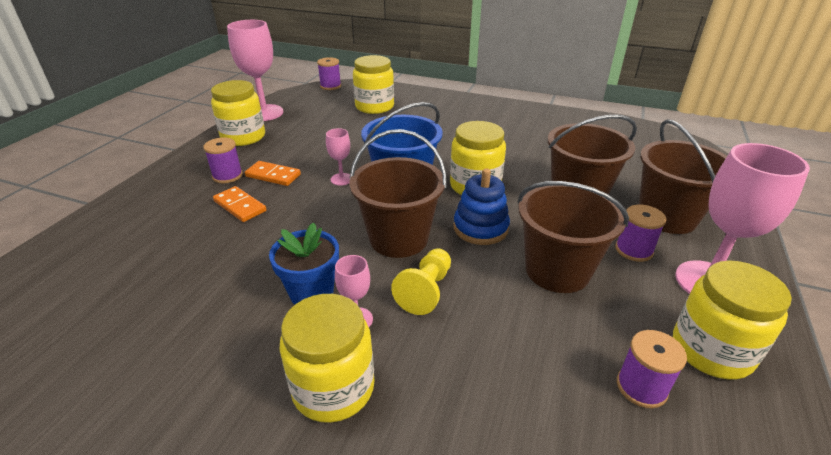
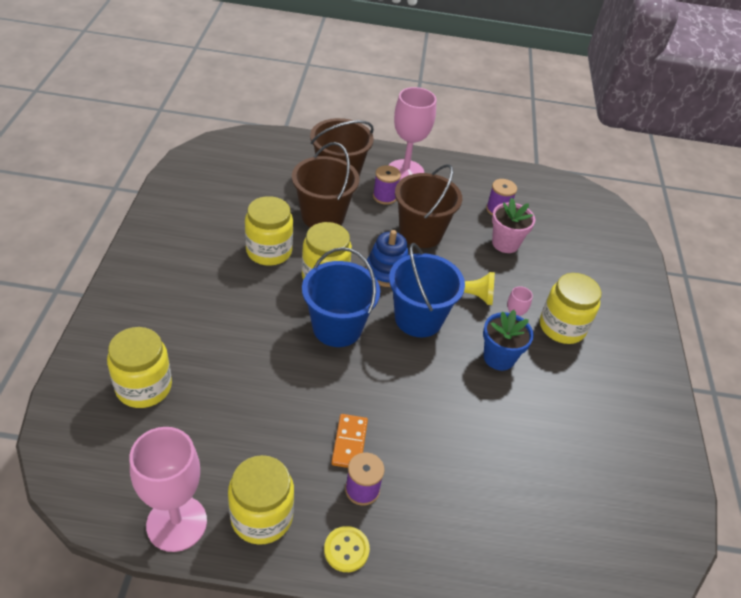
camera: 110 degrees left, 10 degrees up
(188, 163) = (346, 550): none -> yellow button
(240, 206) = (414, 450): orange domino -> none
(330, 86) = (58, 464): purple spool -> none
(341, 179) = (340, 378): pink goblet -> none
(398, 238) = (418, 318): brown bucket -> blue bucket
(542, 369) = (505, 243): none -> pink flower pot
(711, 350) = (461, 182): yellow jar -> yellow jar (269, 251)

